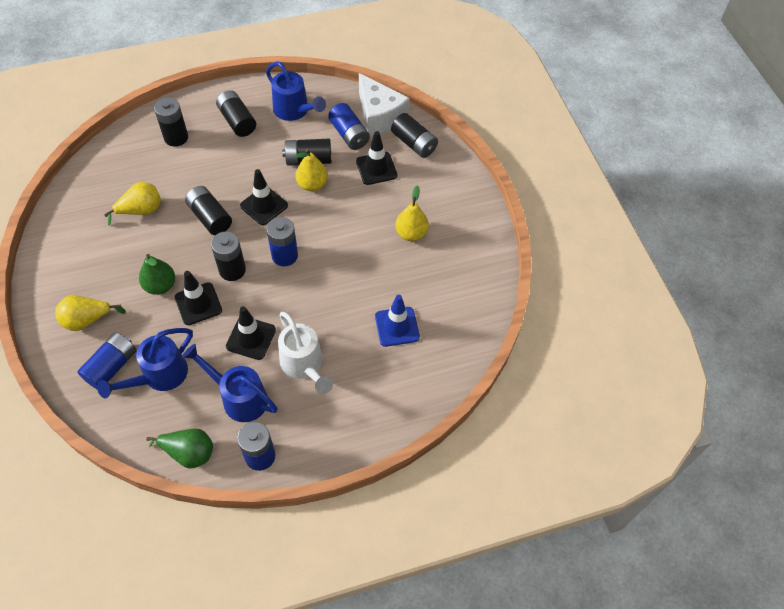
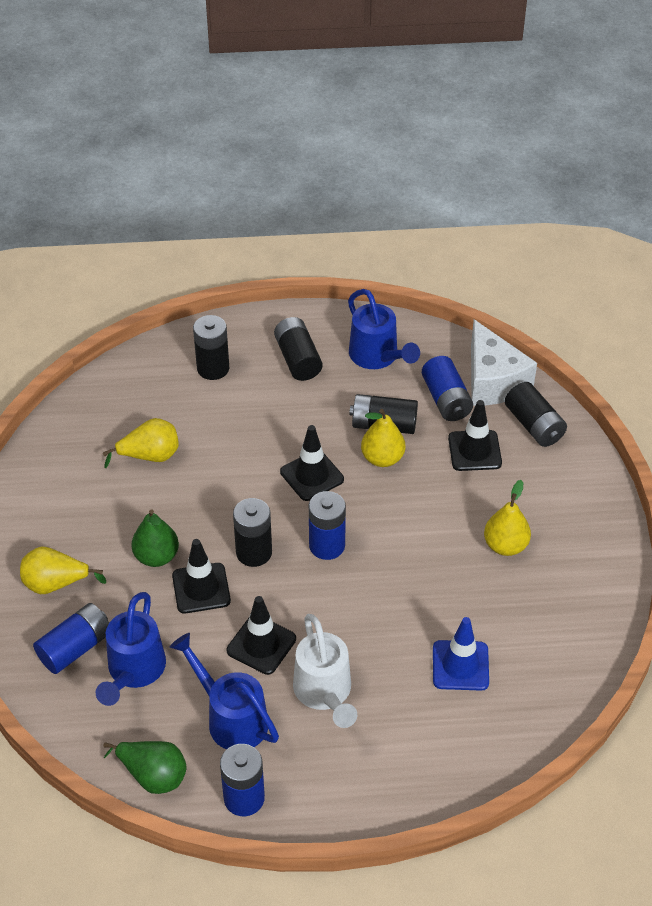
camera: 15 degrees right, 10 degrees down
(159, 376) = (134, 671): blue watering can -> blue watering can turned 45 degrees counterclockwise
(210, 217) = (238, 479): black battery -> none

